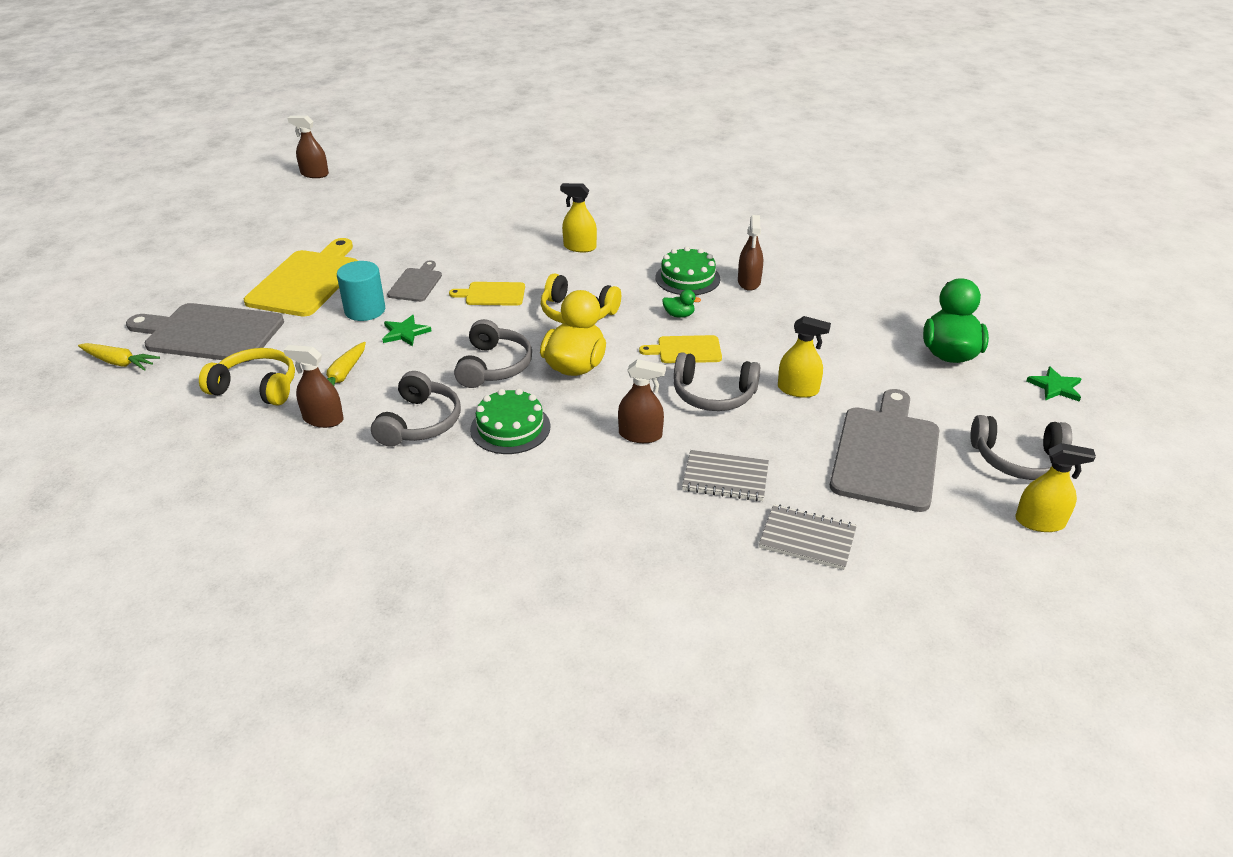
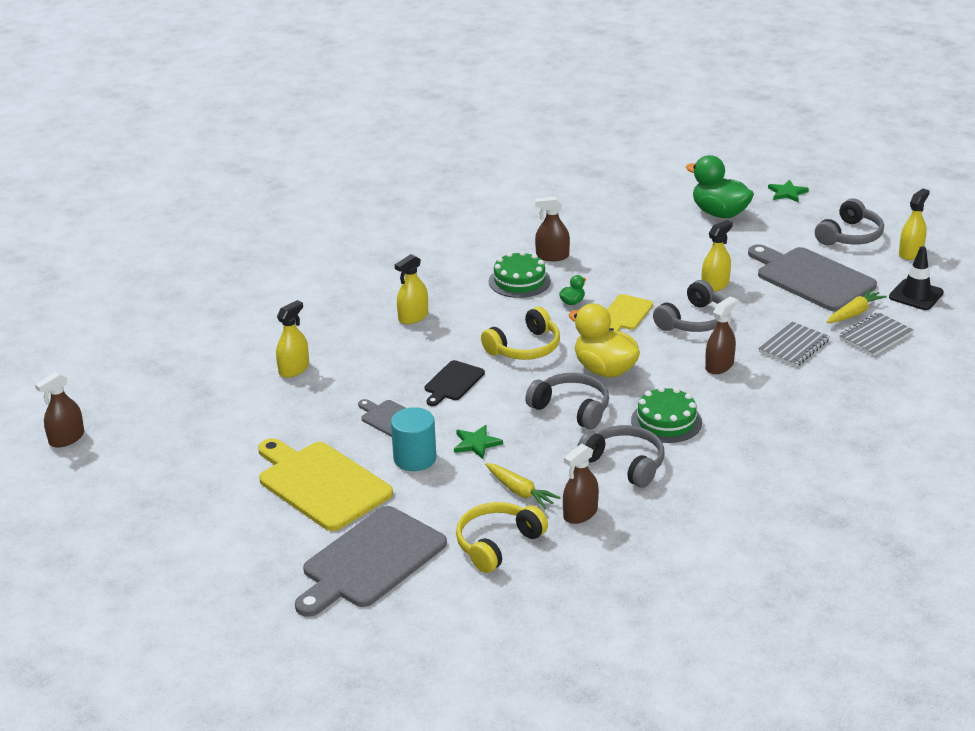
camera: 60 degrees left, 5 degrees down
(119, 362) = (376, 627): yellow carrot -> yellow carrot (854, 313)
(460, 222) = (294, 369): none -> yellow spray bottle
(492, 294) = (453, 382): yellow cutting board -> black cutting board
(749, 282) = (552, 256): brown spray bottle -> brown spray bottle turned 150 degrees clockwise
(940, 552) = (916, 295): none -> black traffic cone

